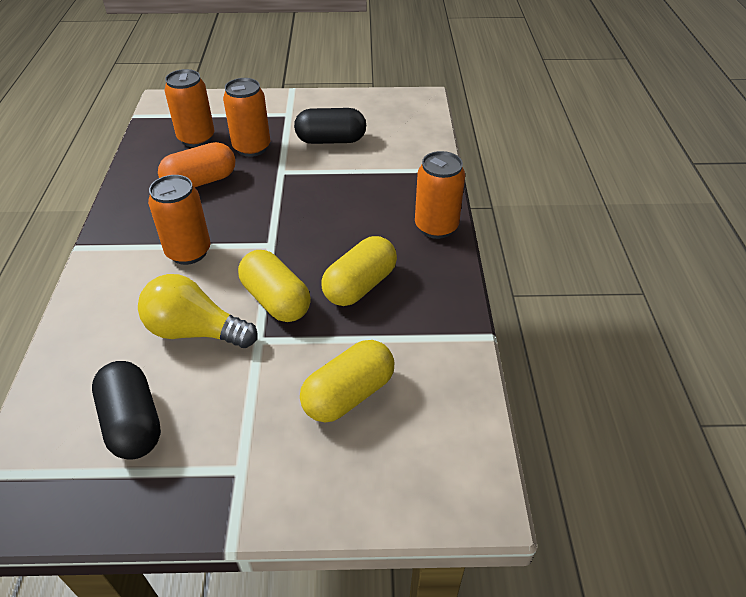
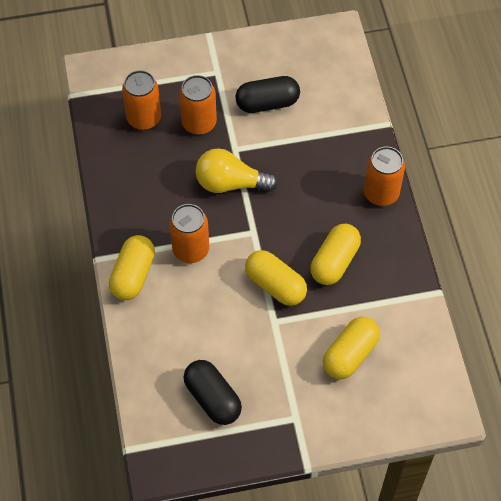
camera: 10 degrees left, 15 degrees up
(107, 267) = (133, 275): none -> yellow capsule
(195, 331) = (225, 321): yellow light bulb -> yellow light bulb (230, 183)
(200, 181) = (169, 172): orange capsule -> none

